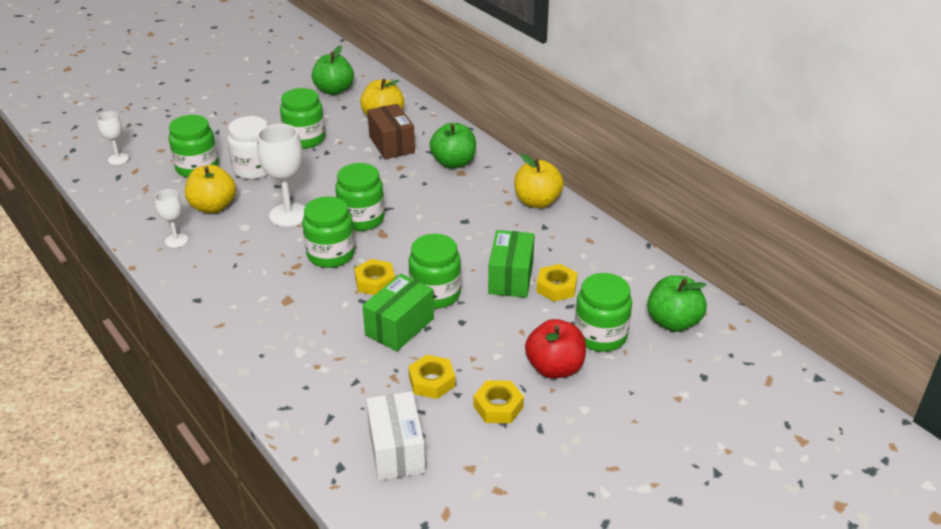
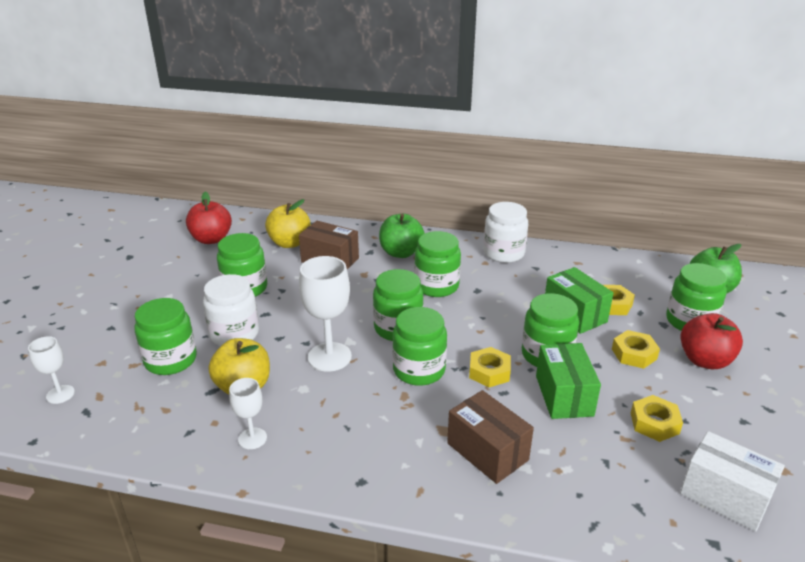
camera: 40 degrees left, 5 degrees down
(292, 328) = (487, 451): none -> brown box
(334, 90) = (211, 239): green apple -> red apple
(438, 202) = (436, 286): none -> green jar
(498, 406) = (722, 411): yellow nut -> yellow nut (634, 354)
(537, 202) = (503, 253): yellow apple -> white jar

